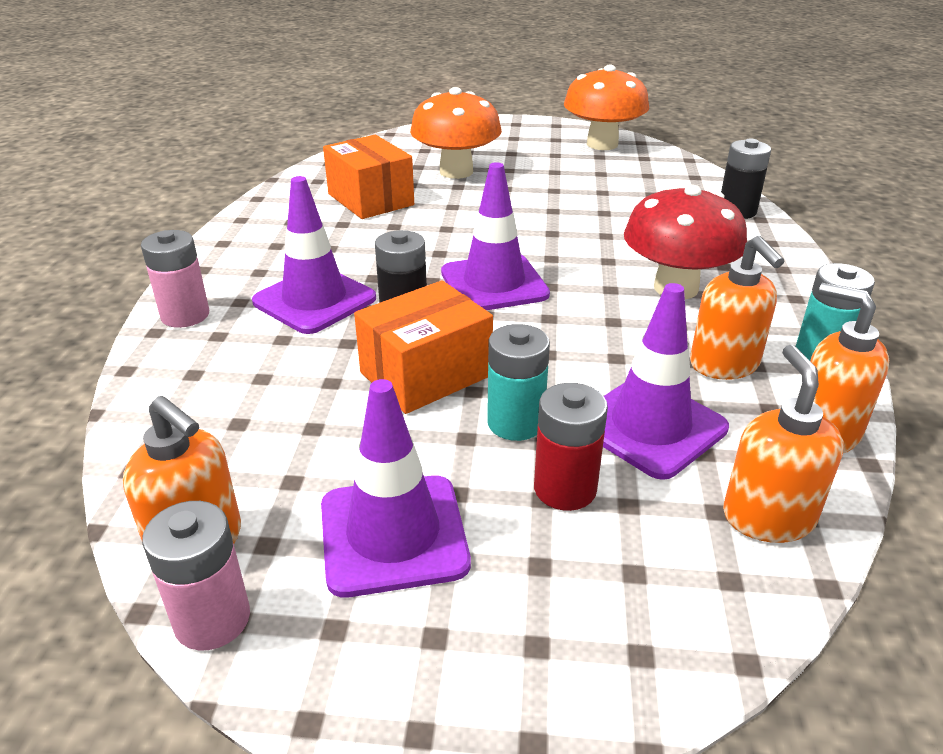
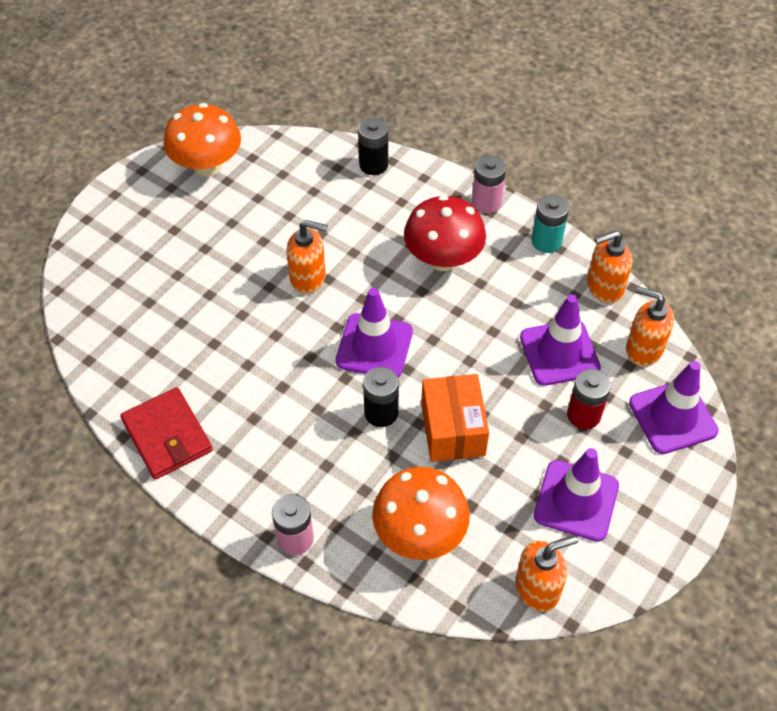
camera: 60 degrees left, 20 degrees up
(212, 619) = (592, 595): pink battery -> pink battery (486, 202)
(273, 215) = (167, 435): none -> red wallet
(314, 300) = (327, 455): purple traffic cone -> purple traffic cone (672, 417)
(370, 199) = (189, 360): orange box -> none
(456, 172) = (182, 283): orange mushroom -> orange mushroom (419, 533)
(515, 423) = (522, 409): turquoise battery -> none
(724, 365) = (530, 288): orange soap dispenser -> orange soap dispenser (308, 278)

